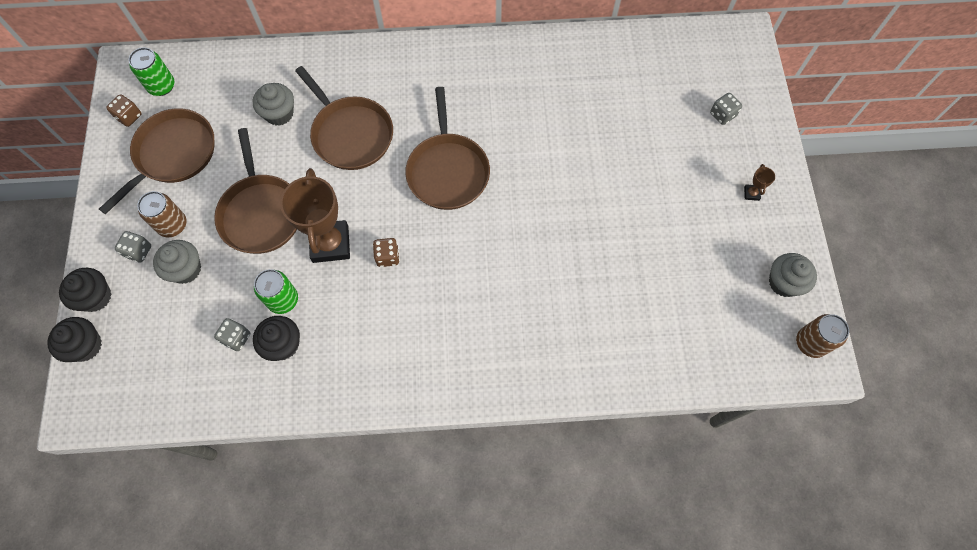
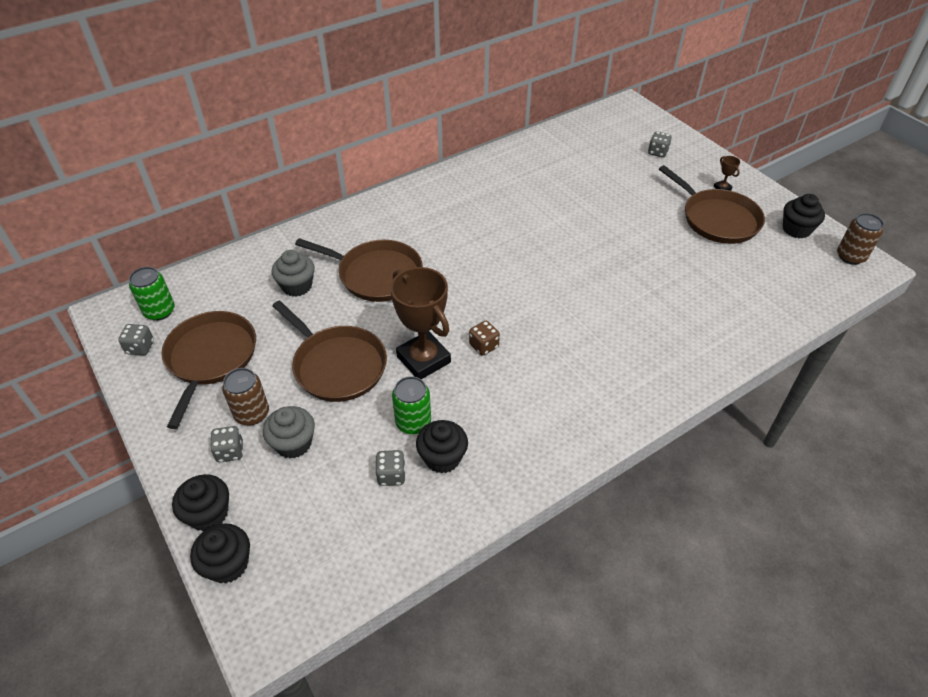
camera: 30 degrees left, 20 degrees down
(129, 116) = (140, 347): brown dice -> grey dice
(447, 171) = (483, 265): brown pan -> brown pan (717, 219)
(784, 282) = (796, 229): grey cupcake -> black cupcake

